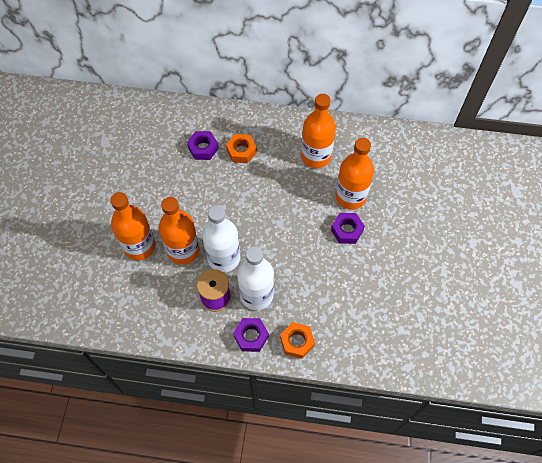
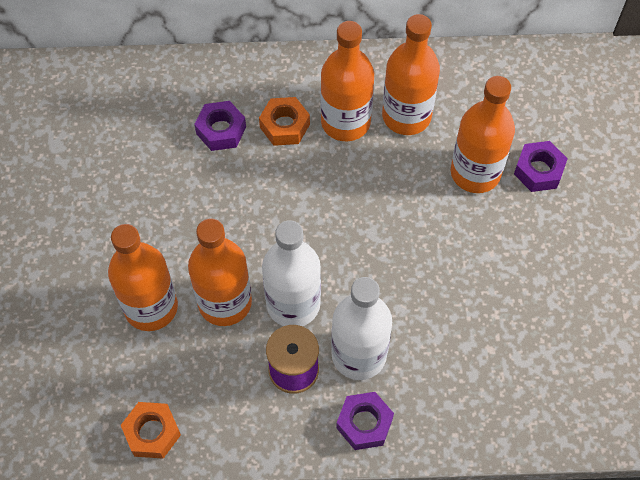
camera: 10 degrees left, 0 degrees up
(278, 154) = (345, 122): none -> orange bottle
(297, 342) = (439, 419): orange nut -> orange nut (152, 433)
(347, 230) = (481, 228): purple nut -> purple nut (538, 170)

